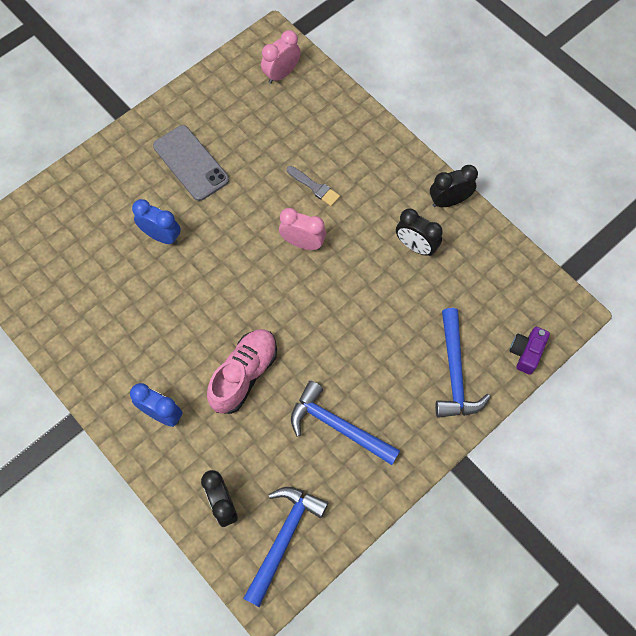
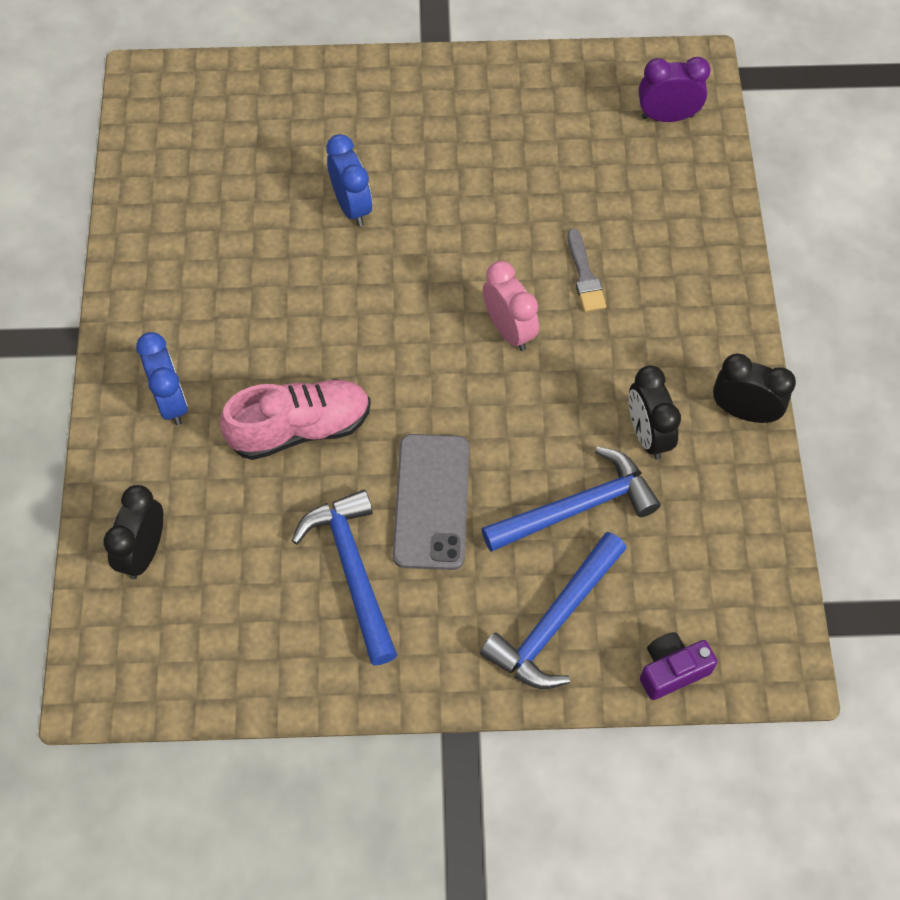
camera: 40 degrees right, 5 degrees down
(191, 163) = (461, 147): grey phone -> grey phone (431, 501)
(281, 74) = (667, 117): pink clock -> purple clock
(283, 538) = (173, 645): blue hammer -> blue hammer (576, 508)

